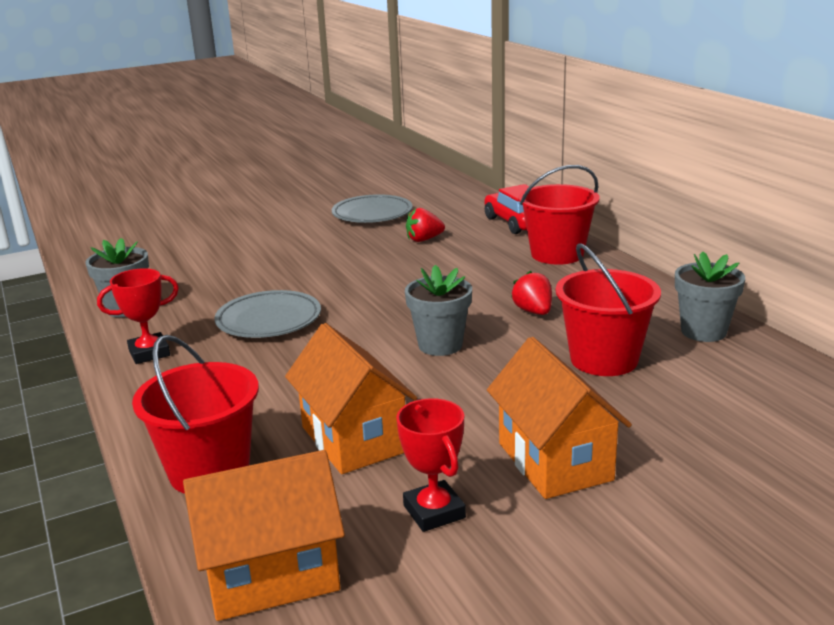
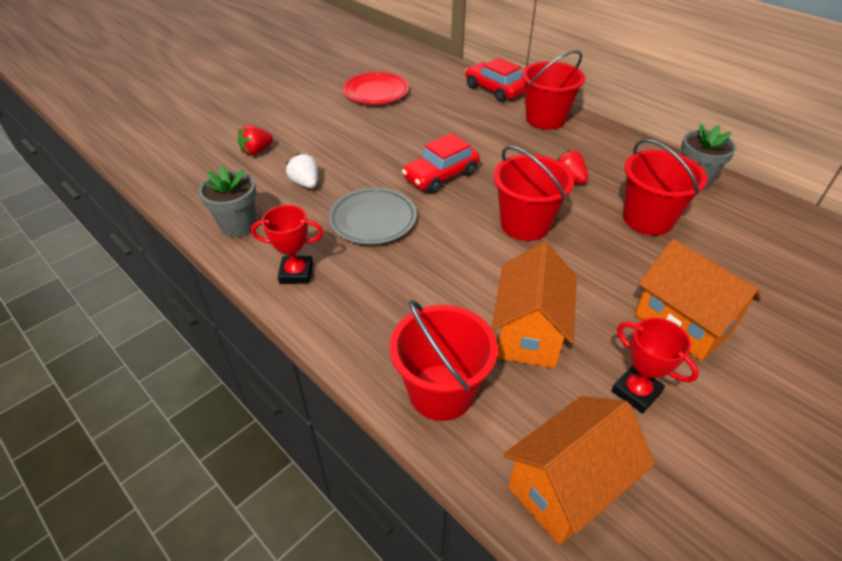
camera: 20 degrees left, 20 degrees up
(149, 353) = (296, 273): red trophy -> red trophy turned 45 degrees clockwise
(225, 282) = (305, 183): none -> white strawberry
(354, 439) = (529, 333): orange house -> orange house turned 60 degrees clockwise
(372, 214) = (376, 92): grey plate -> red plate
(379, 292) = (441, 176): none -> red car
(424, 239) = (436, 115): red strawberry -> red strawberry (256, 151)
(440, 345) = (525, 224): grey flower pot -> red bucket

